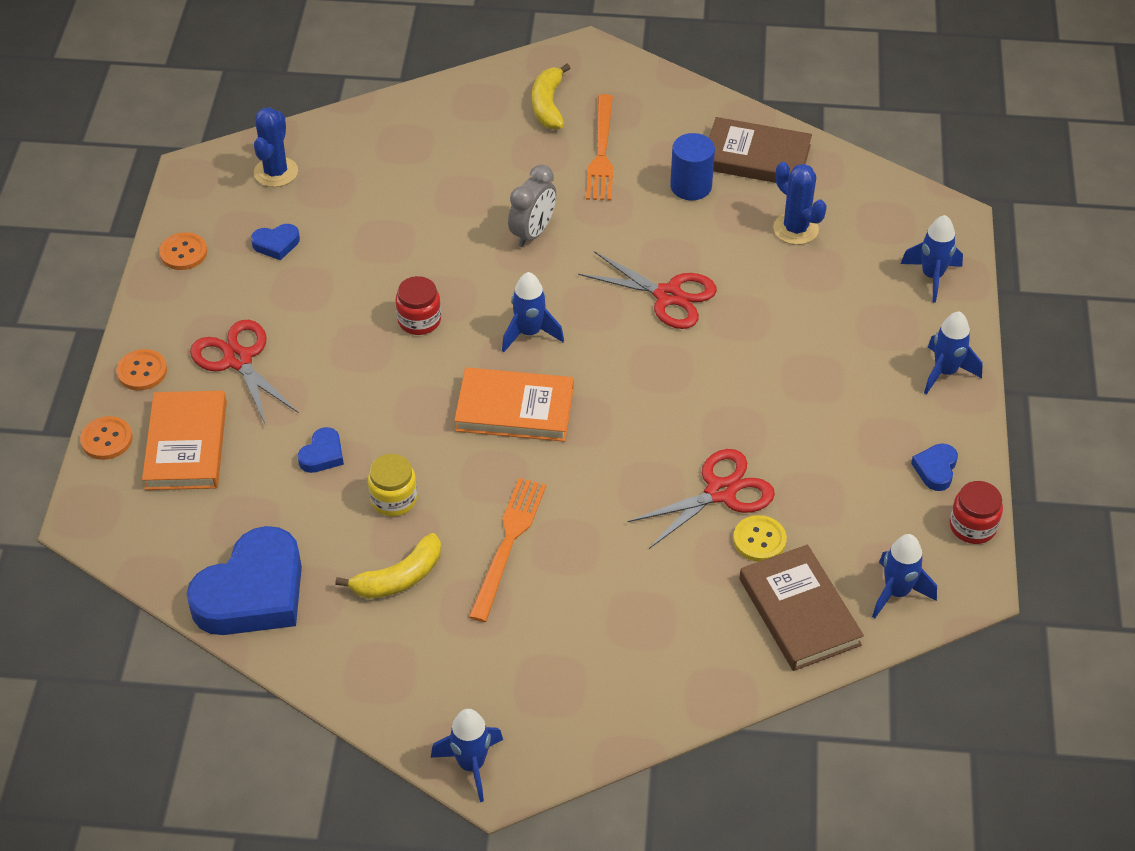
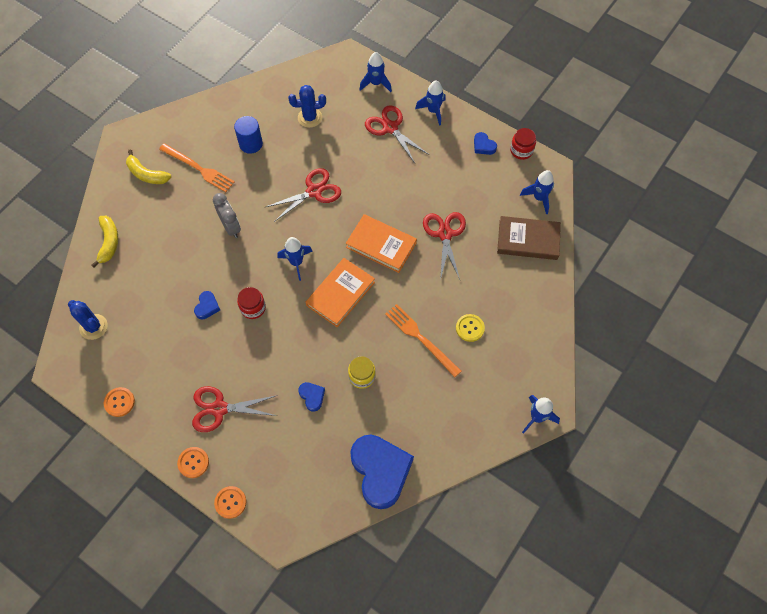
camera: 60 degrees left, 15 degrees up
(186, 445) = (262, 462): orange book -> orange book (381, 245)
(276, 244) = (148, 351): blue heart -> blue heart (207, 306)
(399, 578) = (412, 397): yellow banana -> yellow banana (109, 242)
(756, 157) = (252, 107): brown book -> none
(759, 540) = (481, 234): yellow button -> yellow button (470, 328)
(863, 333) = (390, 128): none -> red scissors

